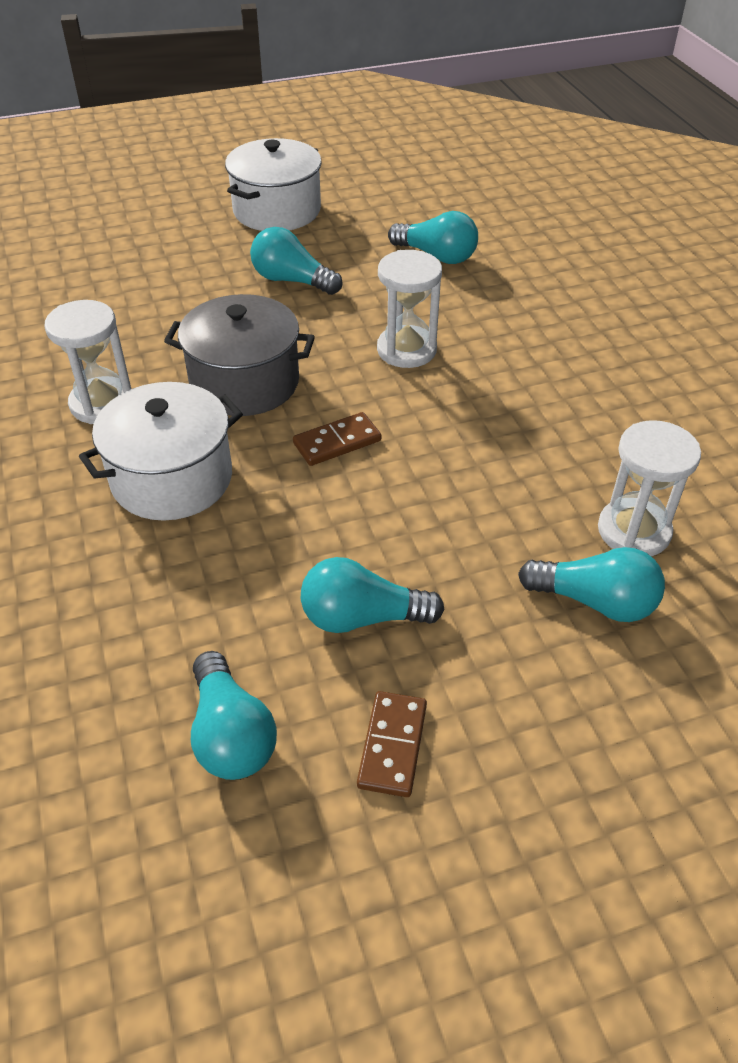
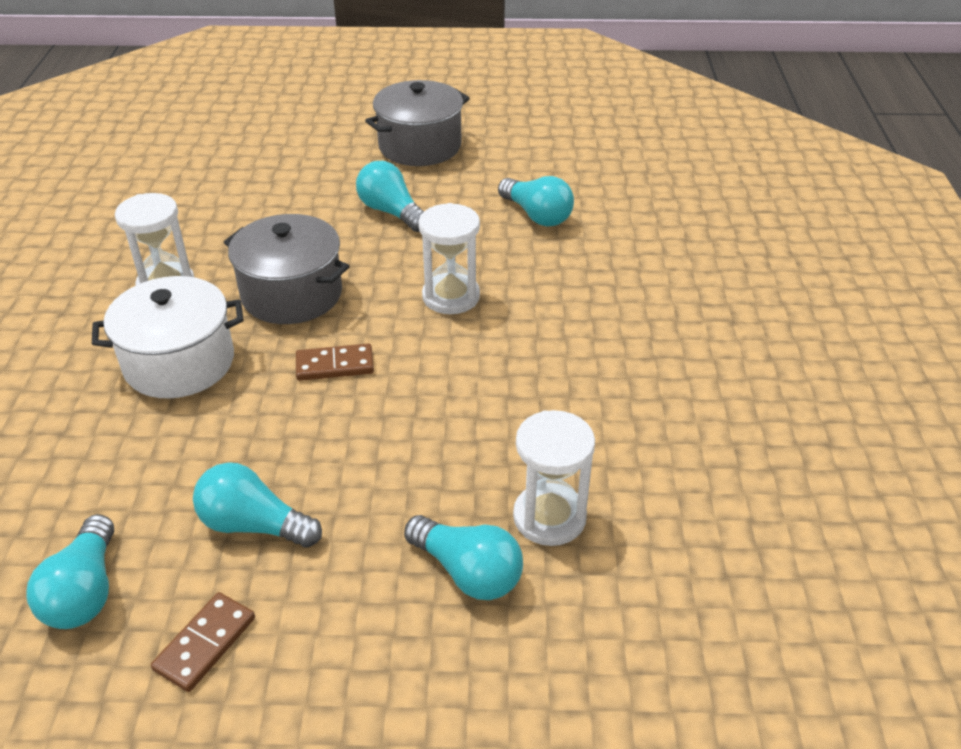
camera: 20 degrees right, 5 degrees down
(277, 210) = (420, 146): white pot -> grey pot

